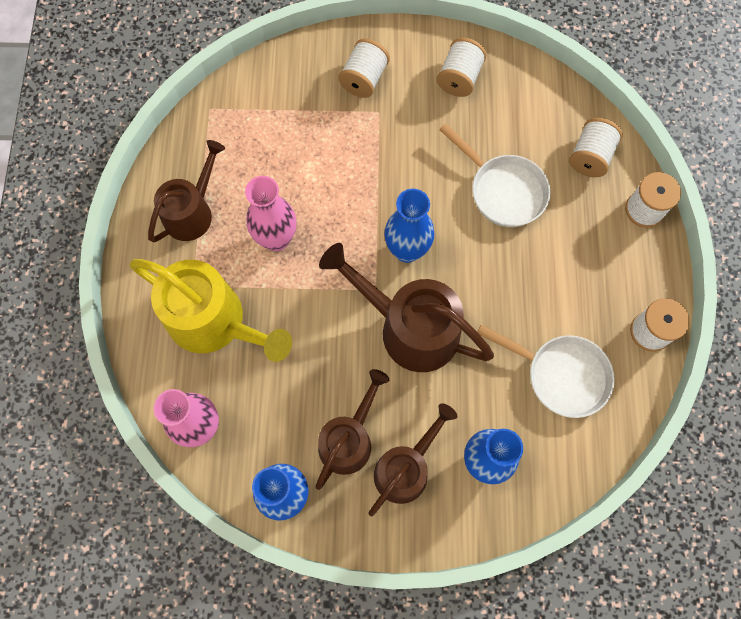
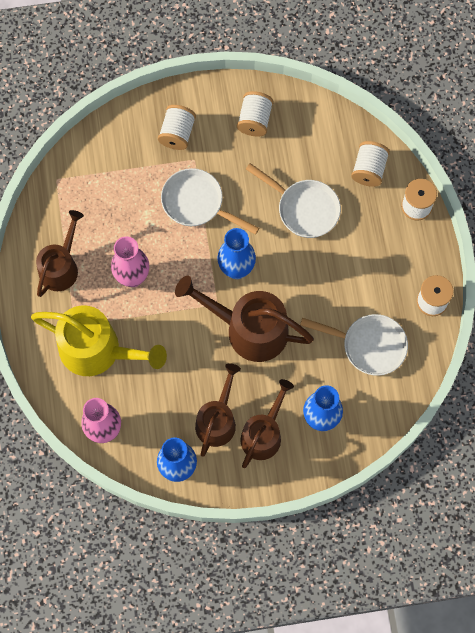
camera: 10 degrees left, 0 degrees up
(372, 163) = (197, 203): none -> white pan

